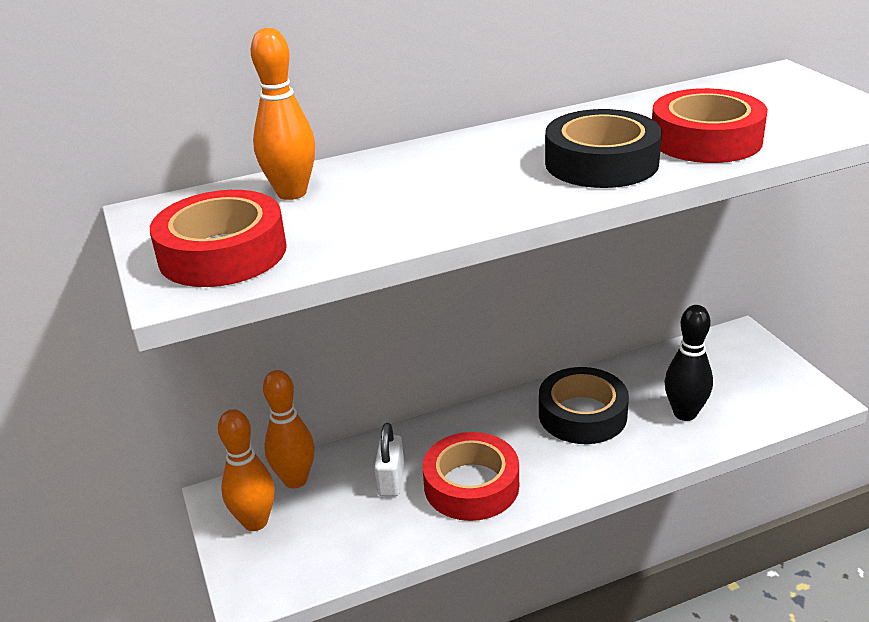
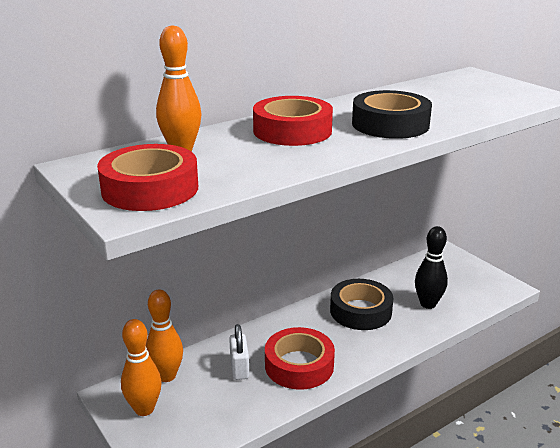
camera: 15 degrees left, 5 degrees down
(706, 140) = (449, 110): red tape -> red tape (292, 131)

